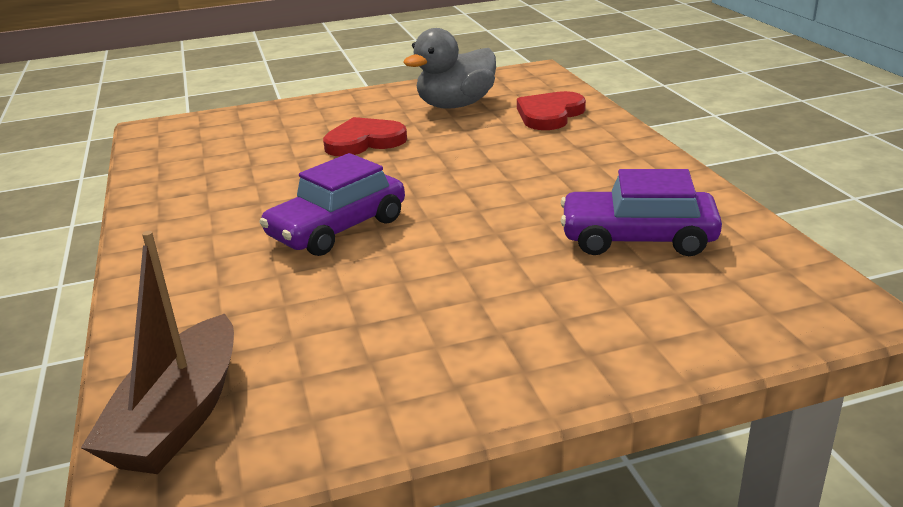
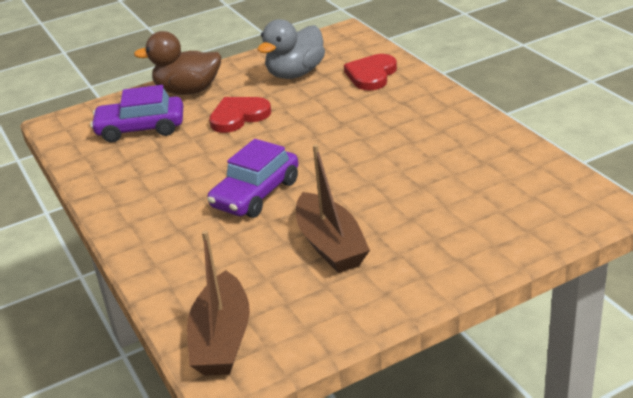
camera: 10 degrees left, 5 degrees up
(320, 110) = (188, 90): none -> brown duck
(405, 305) = (330, 245): none -> brown boat
(637, 238) = (466, 174): purple car -> purple car (141, 129)

